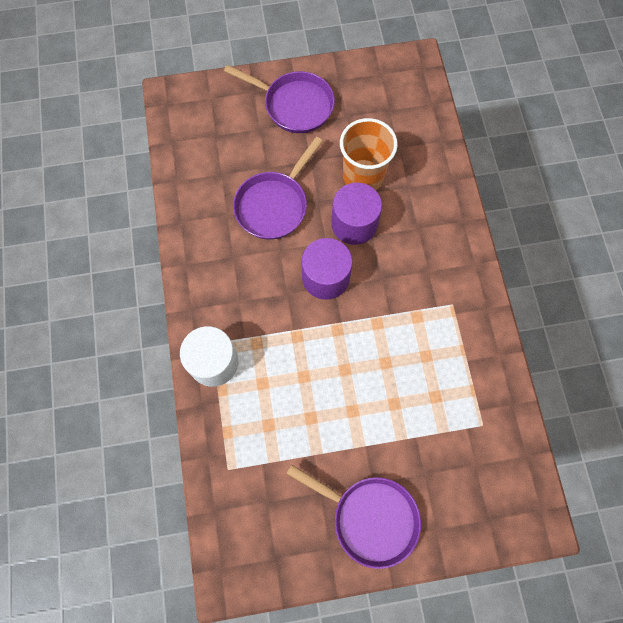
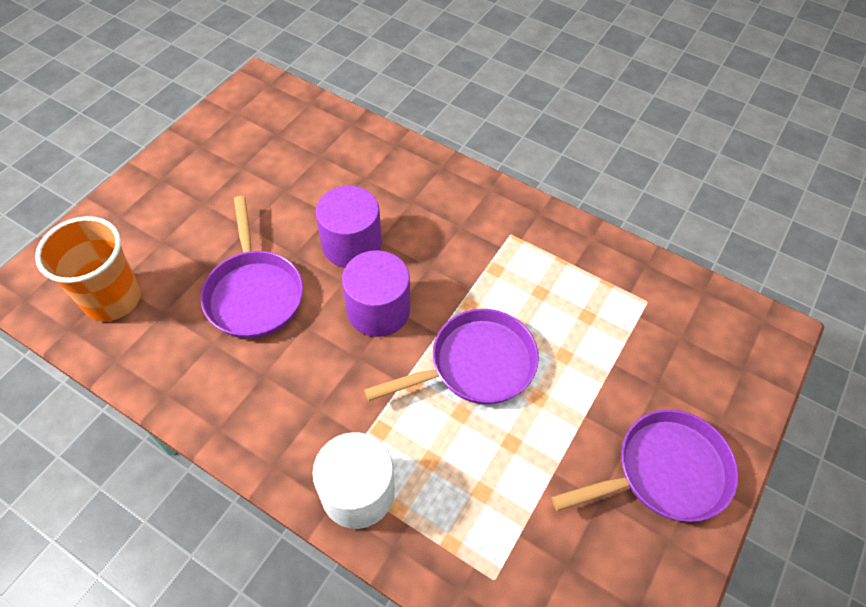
camera: 50 degrees left, 15 degrees down
(294, 105) = (177, 196): purple pan -> purple pan (476, 364)
(363, 176) = (314, 201): orange cup -> orange cup (112, 298)

